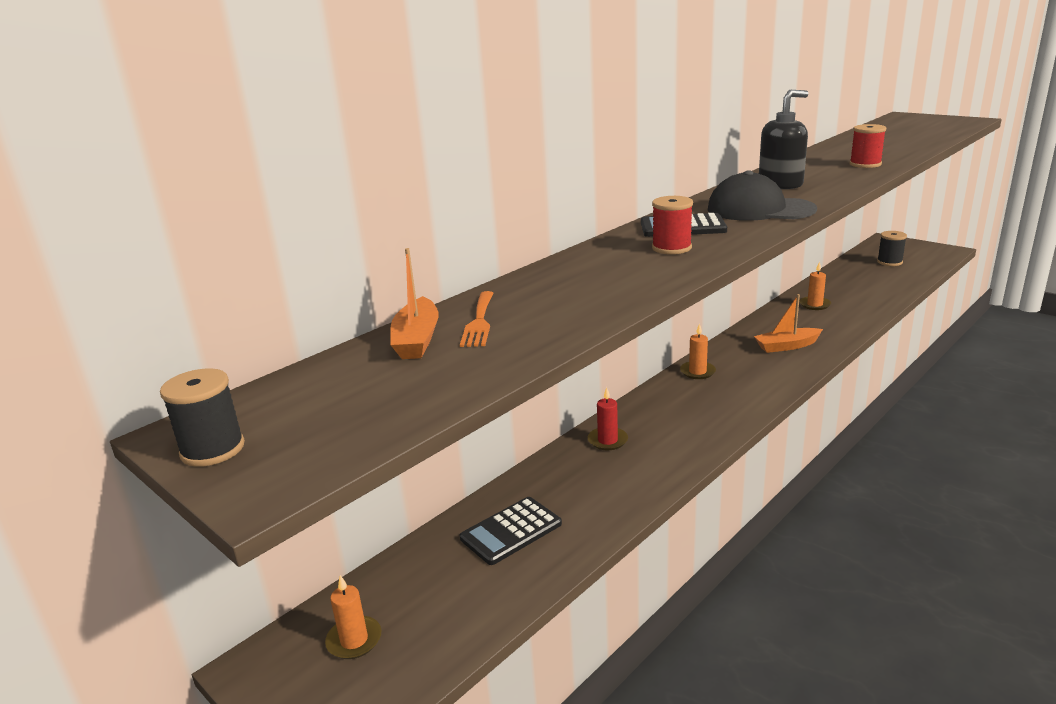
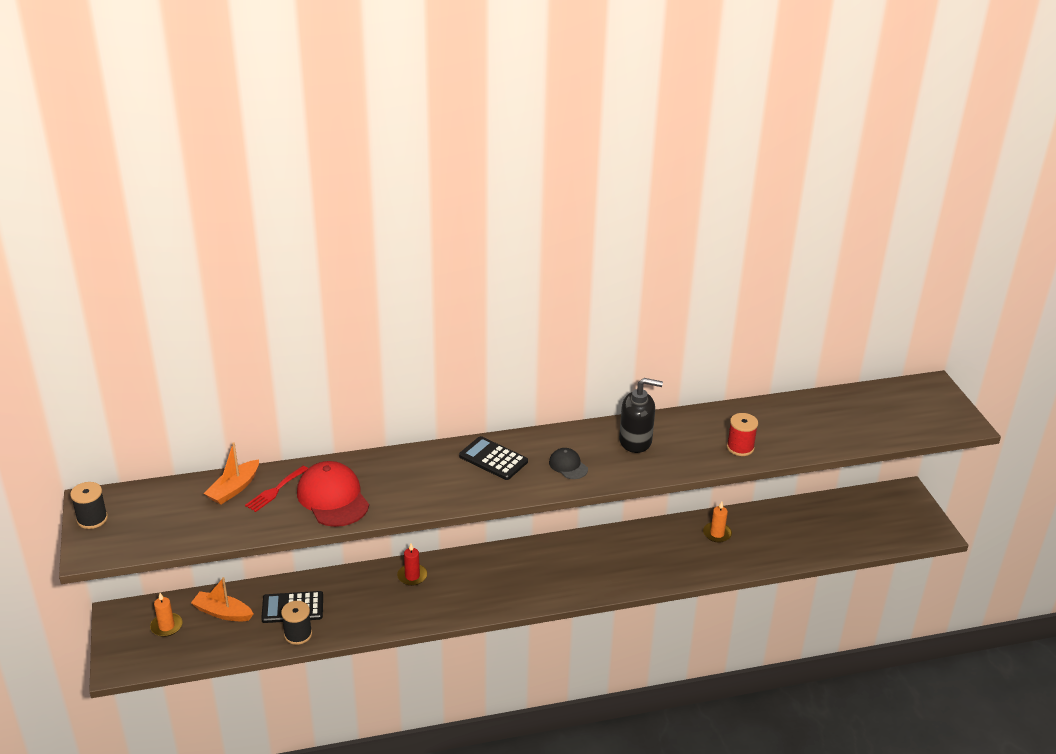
camera: 30 degrees right, 10 degrees up
(479, 322) = (275, 490): orange fork -> red fork
(566, 302) = (333, 498): none -> red cap
(671, 248) = (453, 478): red spool -> none
(697, 372) = (538, 552): orange candle -> none
(760, 209) = (568, 466): black cap -> black cap, size x0.52
(786, 346) = (631, 563): orange boat -> orange boat (222, 613)
(889, 262) = (859, 519): black spool -> black spool (298, 634)

